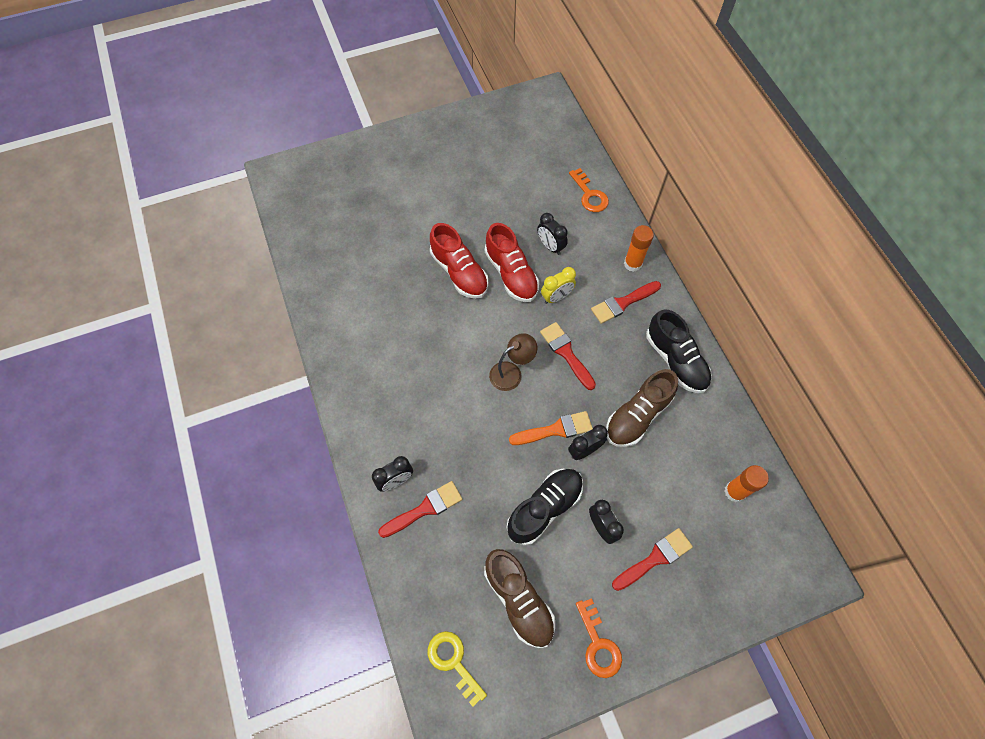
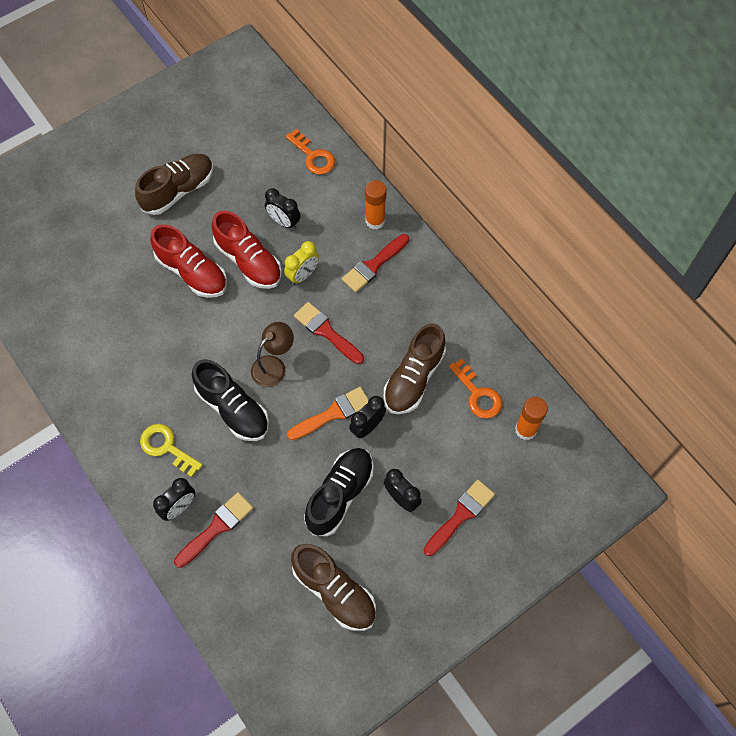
camera: 15 degrees left, 0 degrees up
(453, 662) = (283, 668): yellow key -> yellow key (166, 447)
(465, 199) = (178, 191): none -> brown shoe
(598, 644) = (423, 612): orange key -> orange key (478, 394)
(675, 360) = (440, 312): black shoe -> black shoe (233, 409)

